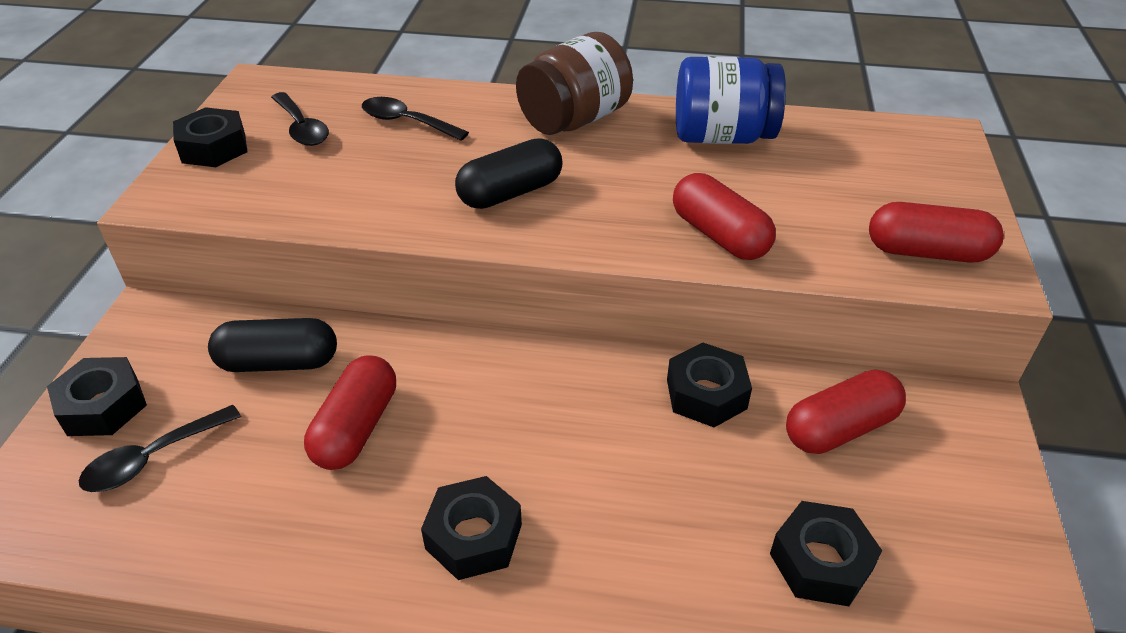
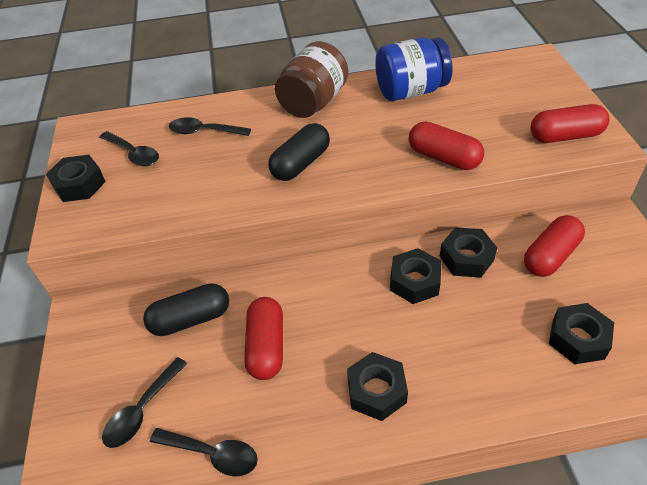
camera: 15 degrees left, 5 degrees up
(103, 406) = (86, 386): black nut -> black nut (415, 281)
(208, 545) = (212, 454): none -> black spoon

